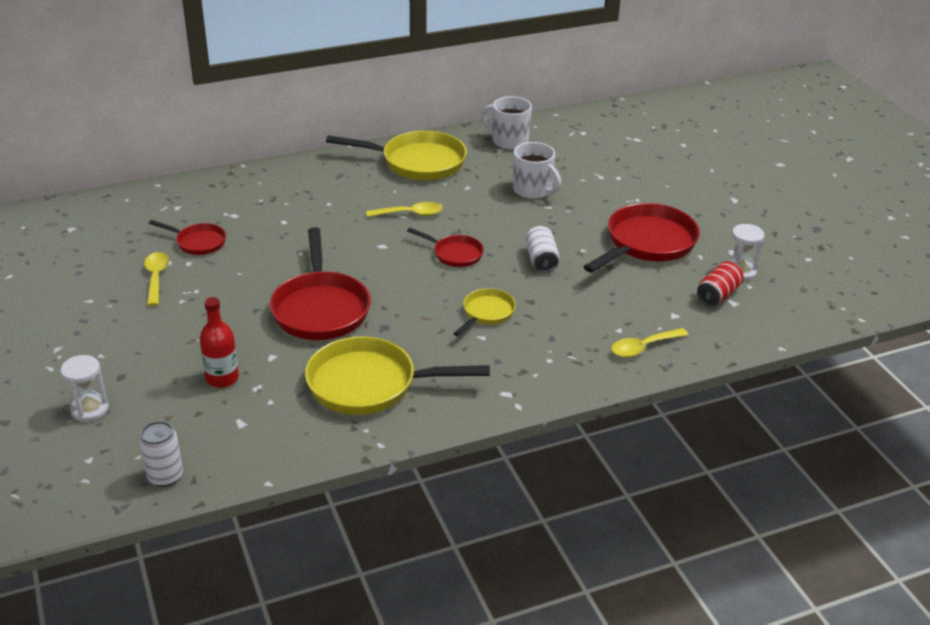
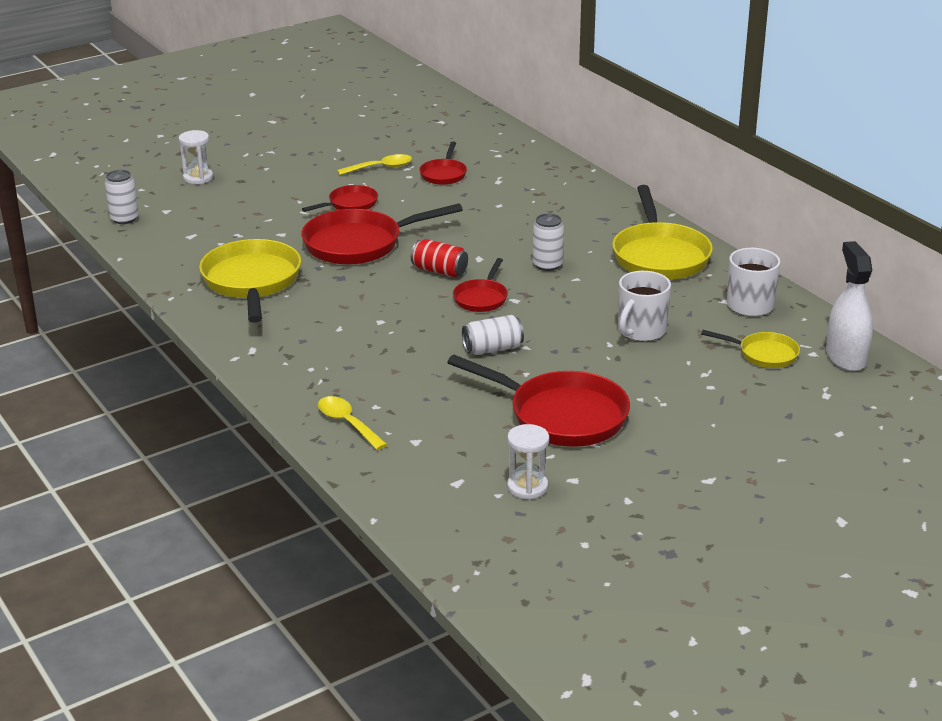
camera: 80 degrees right, 5 degrees down
(222, 378) = (247, 219): red bottle -> none
(229, 306) = (350, 204): none -> red pan
(410, 214) = (547, 265): yellow spoon -> white can
(486, 313) = (380, 326): yellow pan -> yellow pan (763, 354)
(591, 122) = (846, 357): none -> white spray bottle
(718, 295) = (469, 471): red can -> red can (439, 271)

